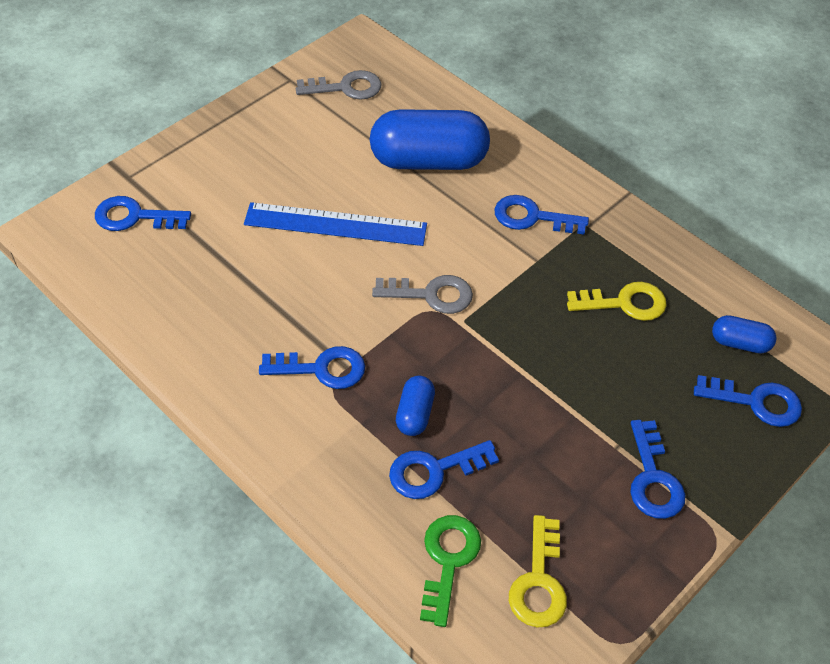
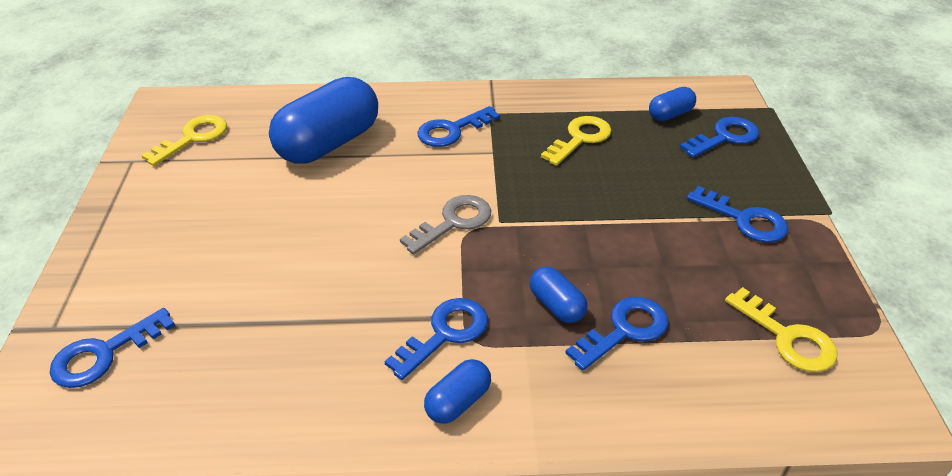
camera: 45 degrees left, 10 degrees down
(273, 417) = (458, 402): none -> blue capsule
(335, 224) = (312, 229): blue ruler -> none
(346, 88) = (193, 138): grey key -> yellow key
(434, 471) = (624, 330): blue key -> blue key turned 150 degrees counterclockwise
(448, 560) = (722, 380): green key -> none

